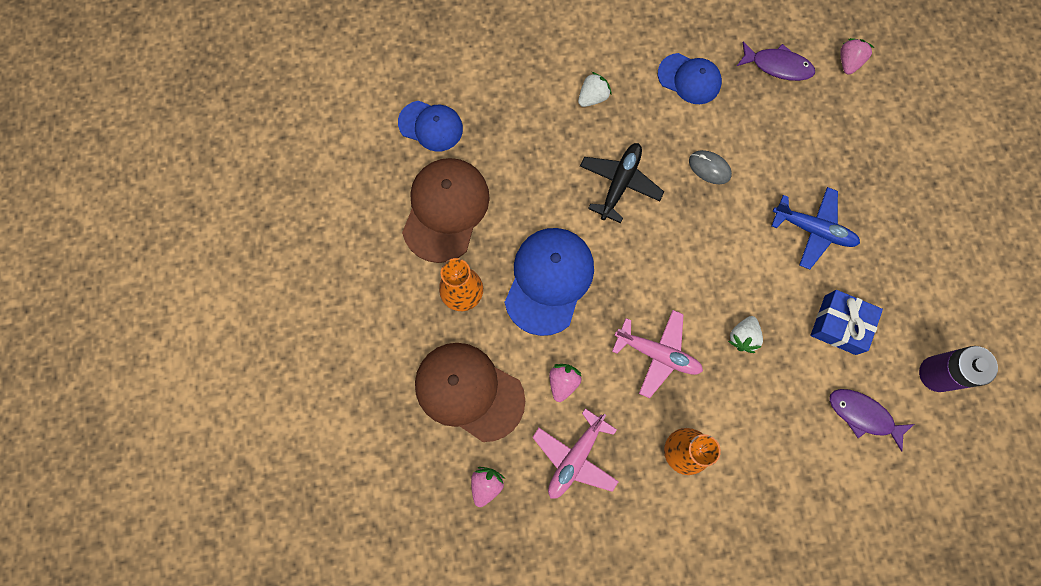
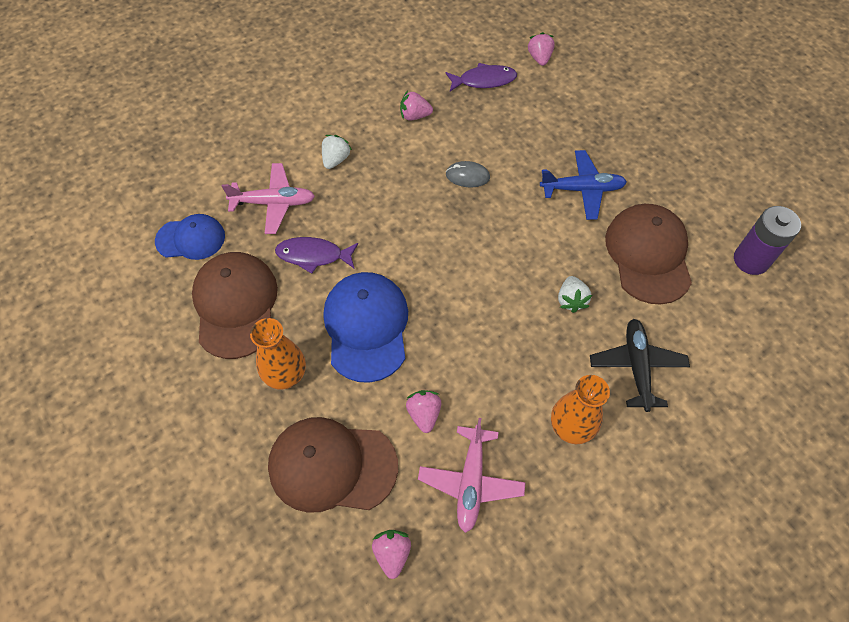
camera: 25 degrees left, 15 degrees down
(619, 183) = (394, 218): black plane -> black plane (636, 366)
(658, 354) = (502, 348): pink plane -> pink plane (274, 203)
(689, 79) = (414, 116): blue cap -> pink strawberry
(840, 325) = (648, 255): blue gift -> brown cap
(863, 415) = (712, 321): purple fish -> purple fish (313, 255)

